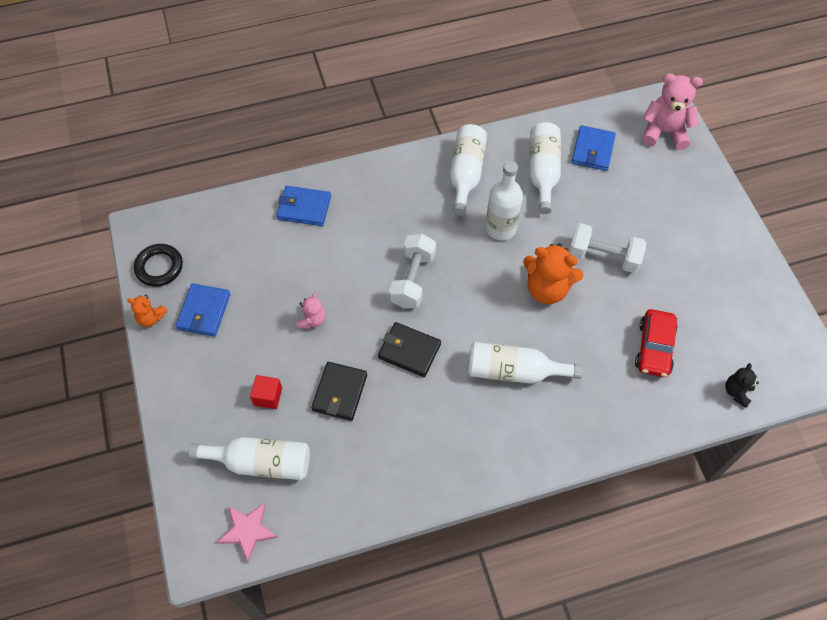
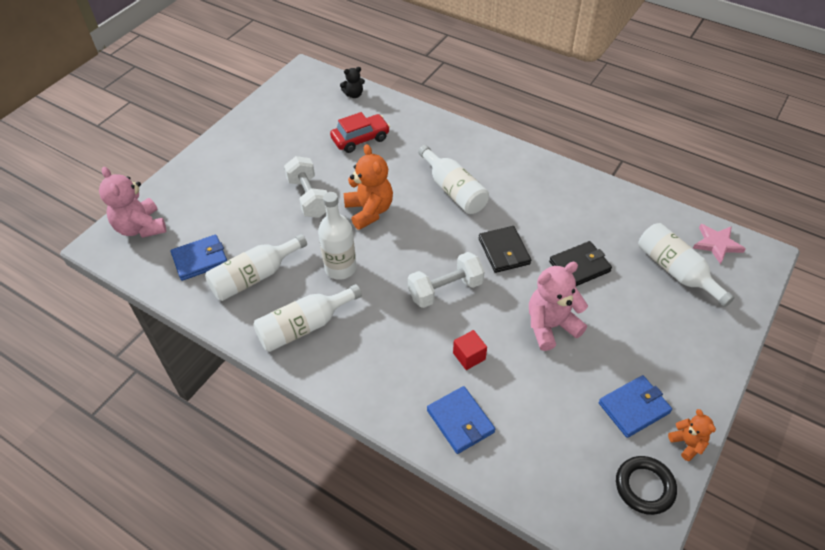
camera: 130 degrees left, 10 degrees down
(268, 396) = (635, 304): red cube -> red cube (469, 356)
(312, 320) = (550, 326): pink teddy bear -> pink teddy bear, size x1.87

